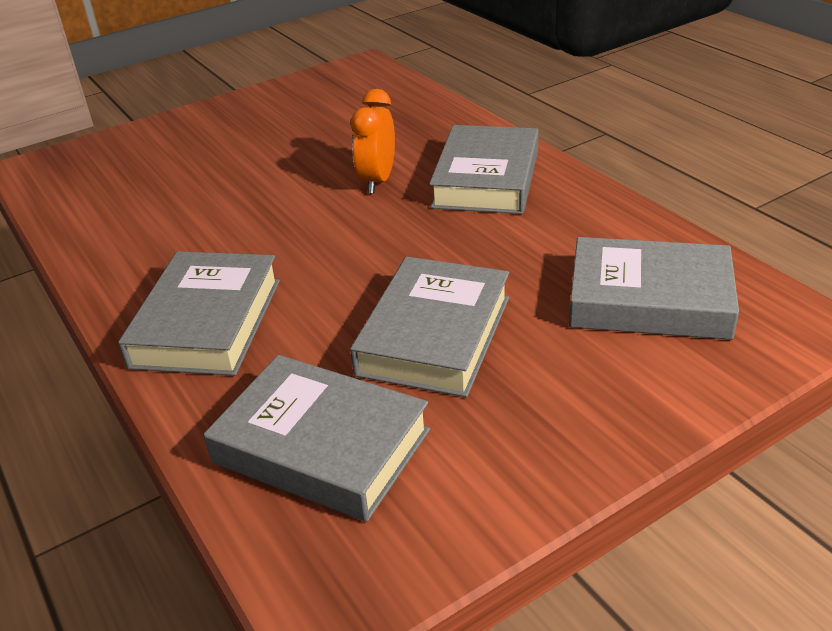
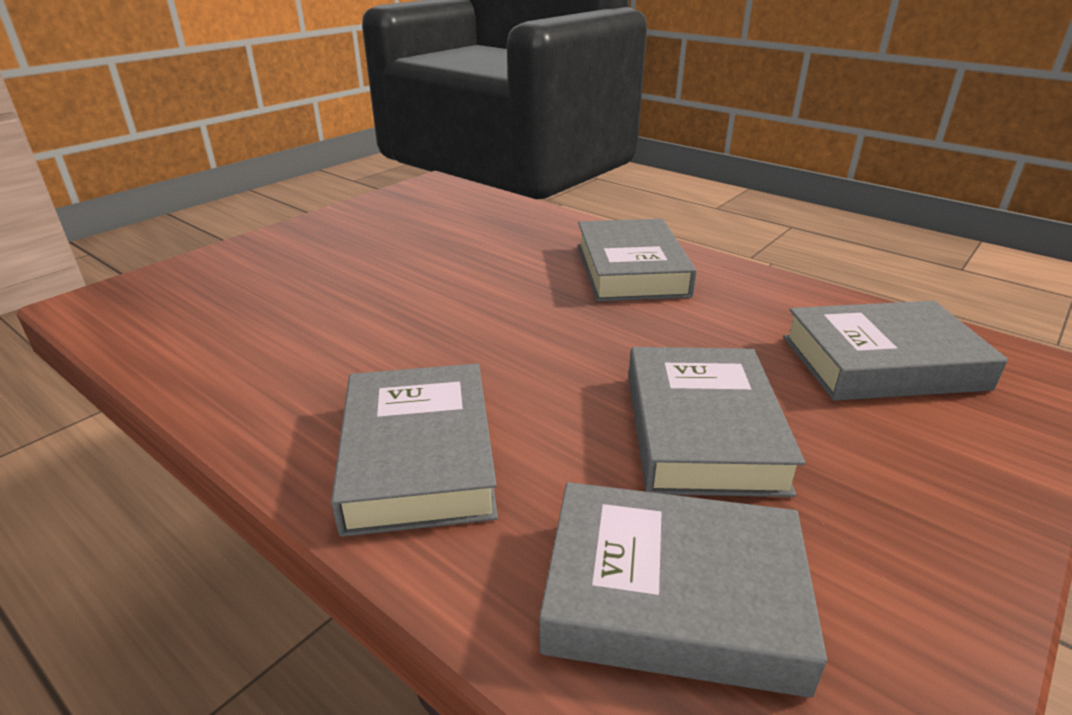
camera: 20 degrees left, 5 degrees down
(377, 181) = (521, 281): orange clock -> none

